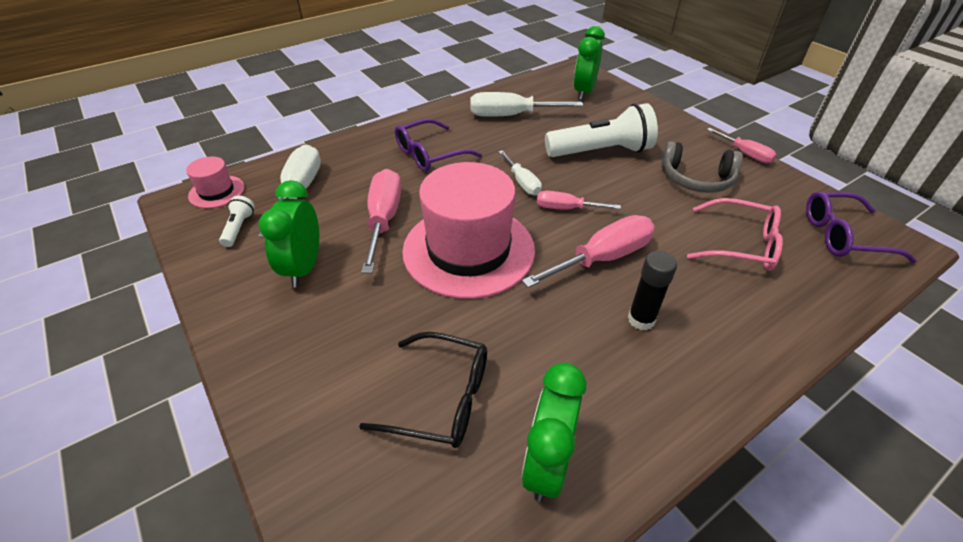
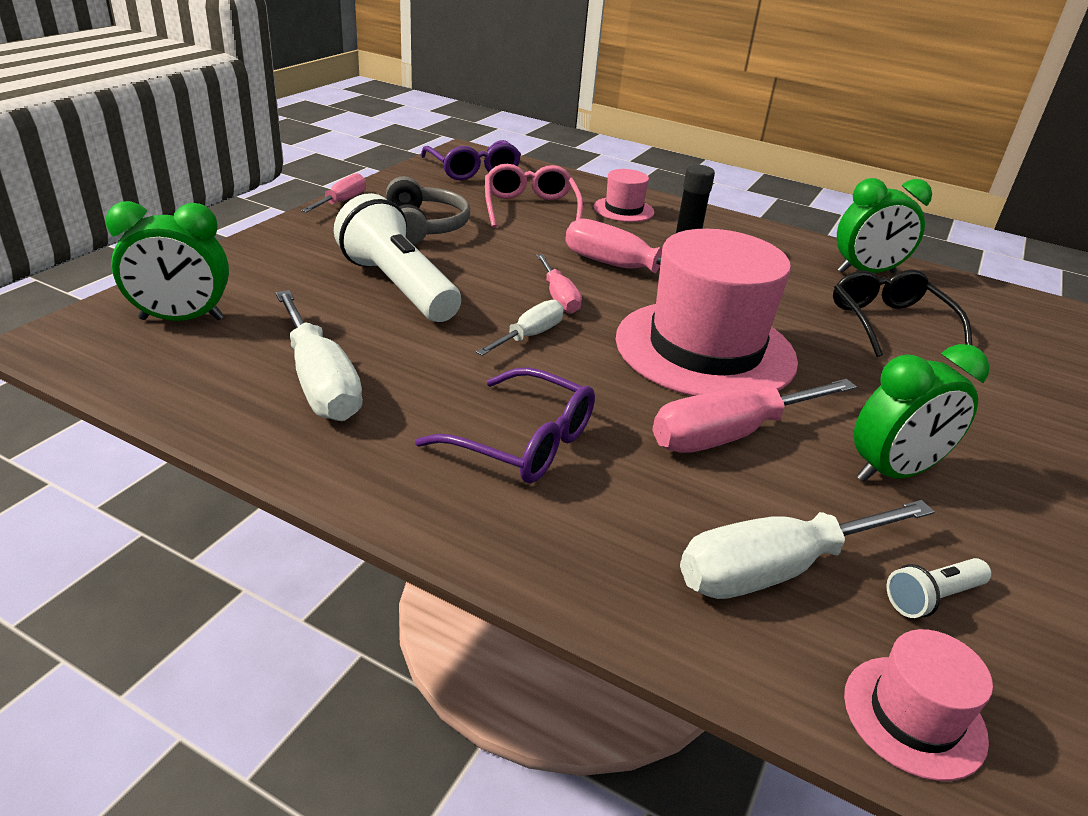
camera: 120 degrees left, 10 degrees down
(743, 311) = (623, 210): none -> pink hat

